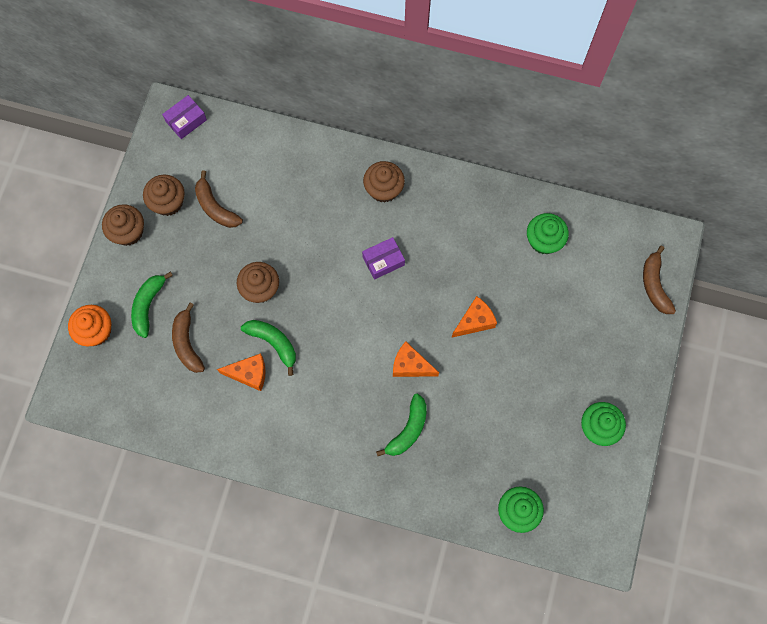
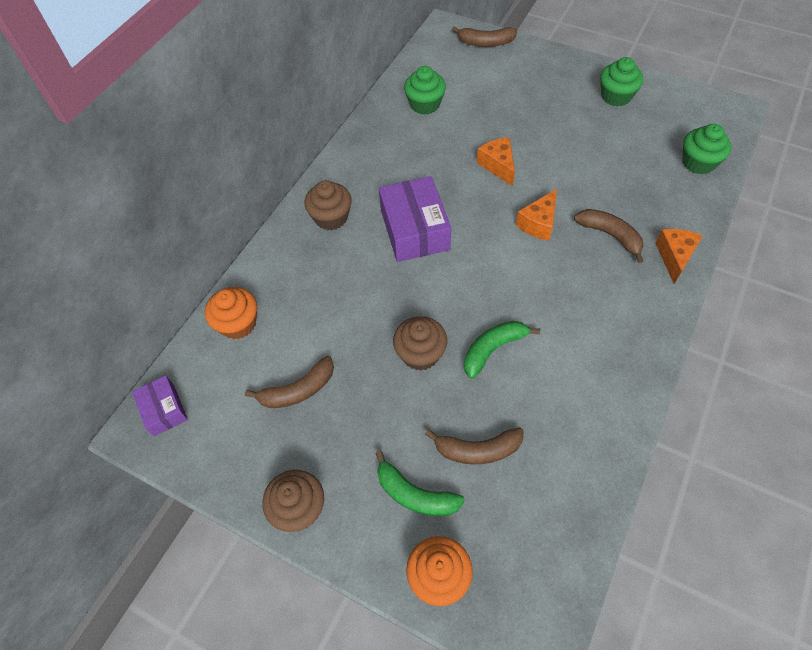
camera: 75 degrees left, 15 degrees down
(168, 202) = (272, 448): brown cupcake -> none
(249, 374) = (529, 381): orange cheese -> orange cheese (674, 257)
(265, 147) = (238, 323): none -> orange cupcake
(383, 261) = (415, 229): purple box -> purple box, size x1.79
(408, 430) = (610, 235): green banana -> brown banana

